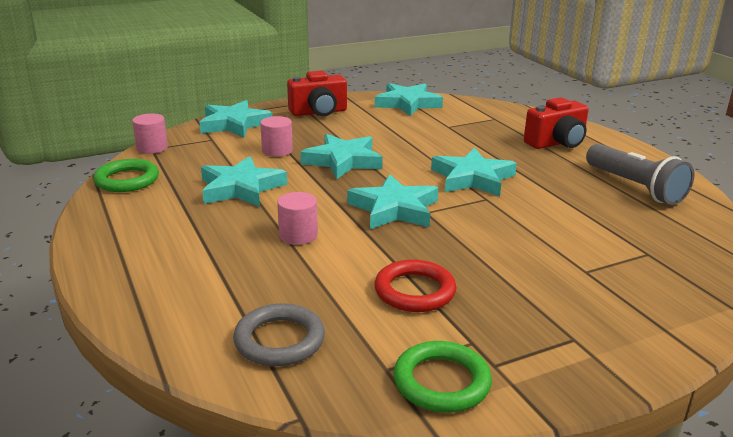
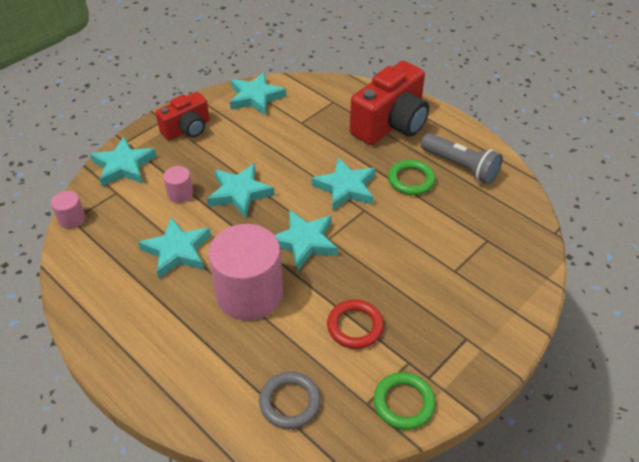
camera: 20 degrees left, 20 degrees up
(127, 180) = (78, 268): green ring -> green ring (411, 180)
(298, 235) = (249, 293): pink cylinder -> pink cylinder, size x2.29
(557, 143) = (391, 124): red camera -> red camera, size x1.66

